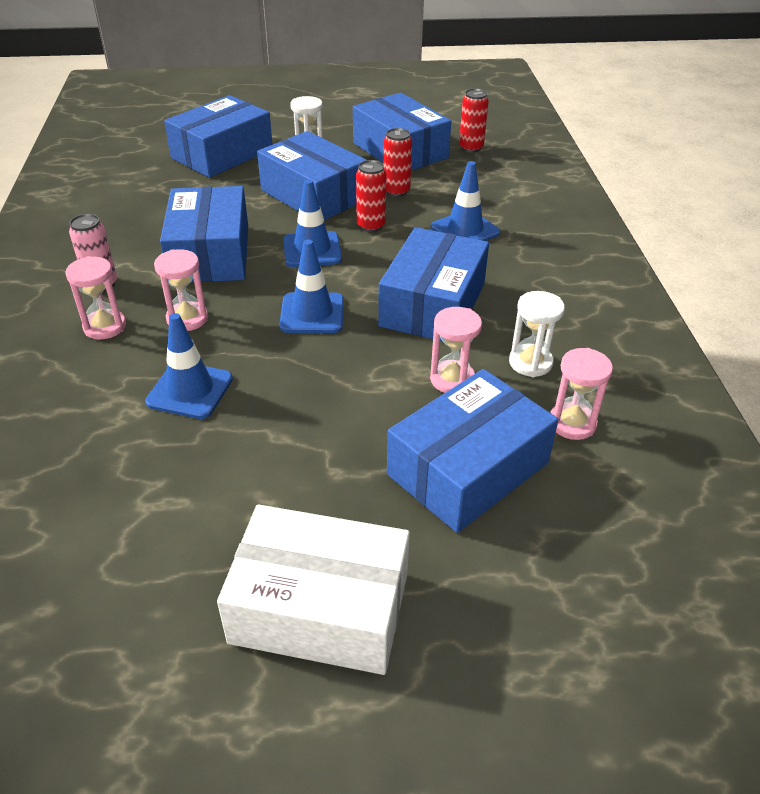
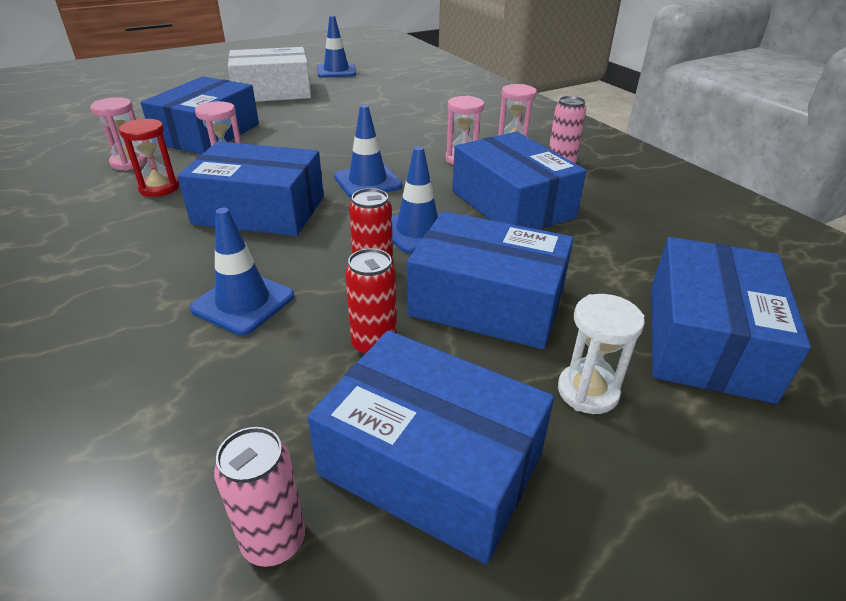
camera: 155 degrees right, 5 degrees down
(190, 390) = (410, 131): blue traffic cone -> blue traffic cone (336, 71)
(432, 304) = (260, 210): blue box -> blue box turned 75 degrees counterclockwise
(471, 148) = (274, 541): red can -> pink can
(530, 363) = (159, 188): white hourglass -> red hourglass

